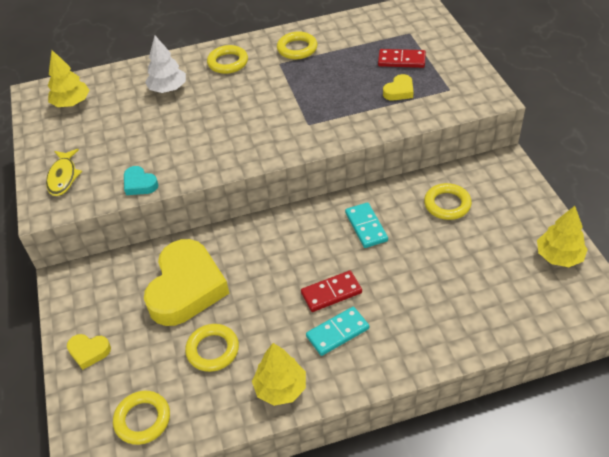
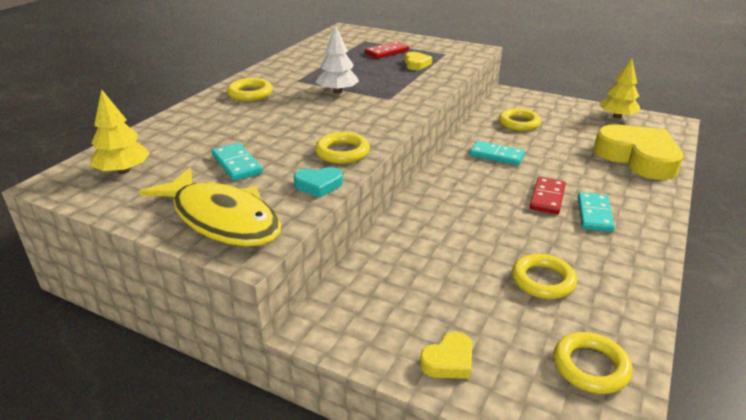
camera: 50 degrees left, 15 degrees down
(63, 177) = (222, 219): yellow fish -> yellow fish, size x1.85
(127, 135) = (237, 164): none -> turquoise domino
(168, 89) = (221, 125): white tree -> white tree (337, 92)
(186, 288) = (444, 259): yellow heart -> yellow heart (638, 158)
(280, 388) = (629, 267): yellow tree -> none
(297, 49) = (296, 70): yellow ring -> yellow ring (342, 152)

